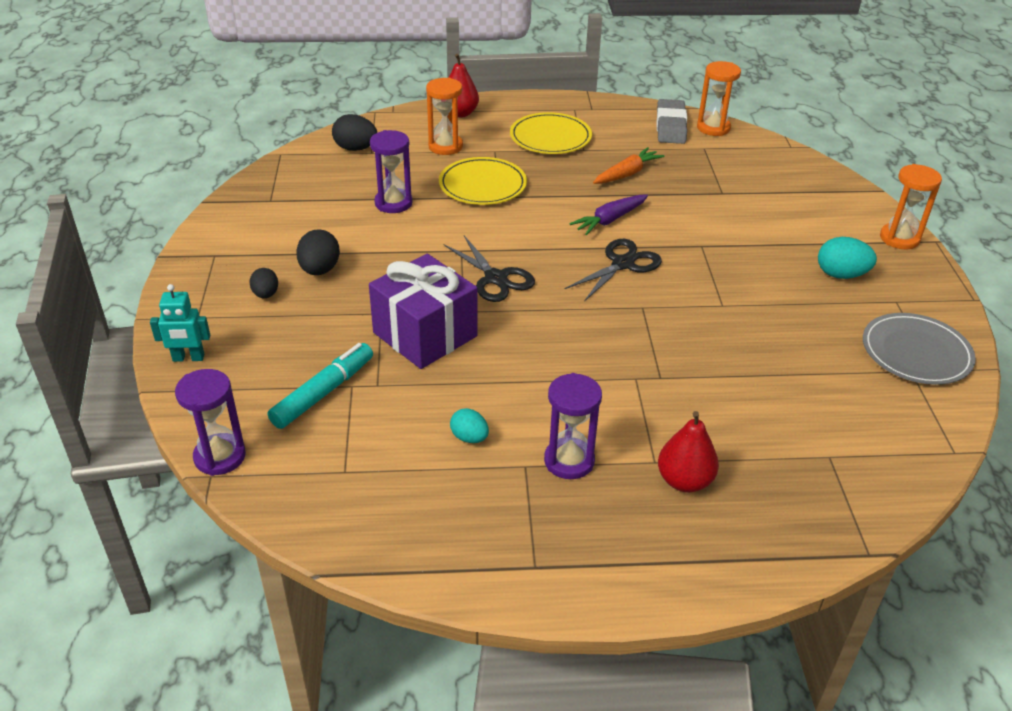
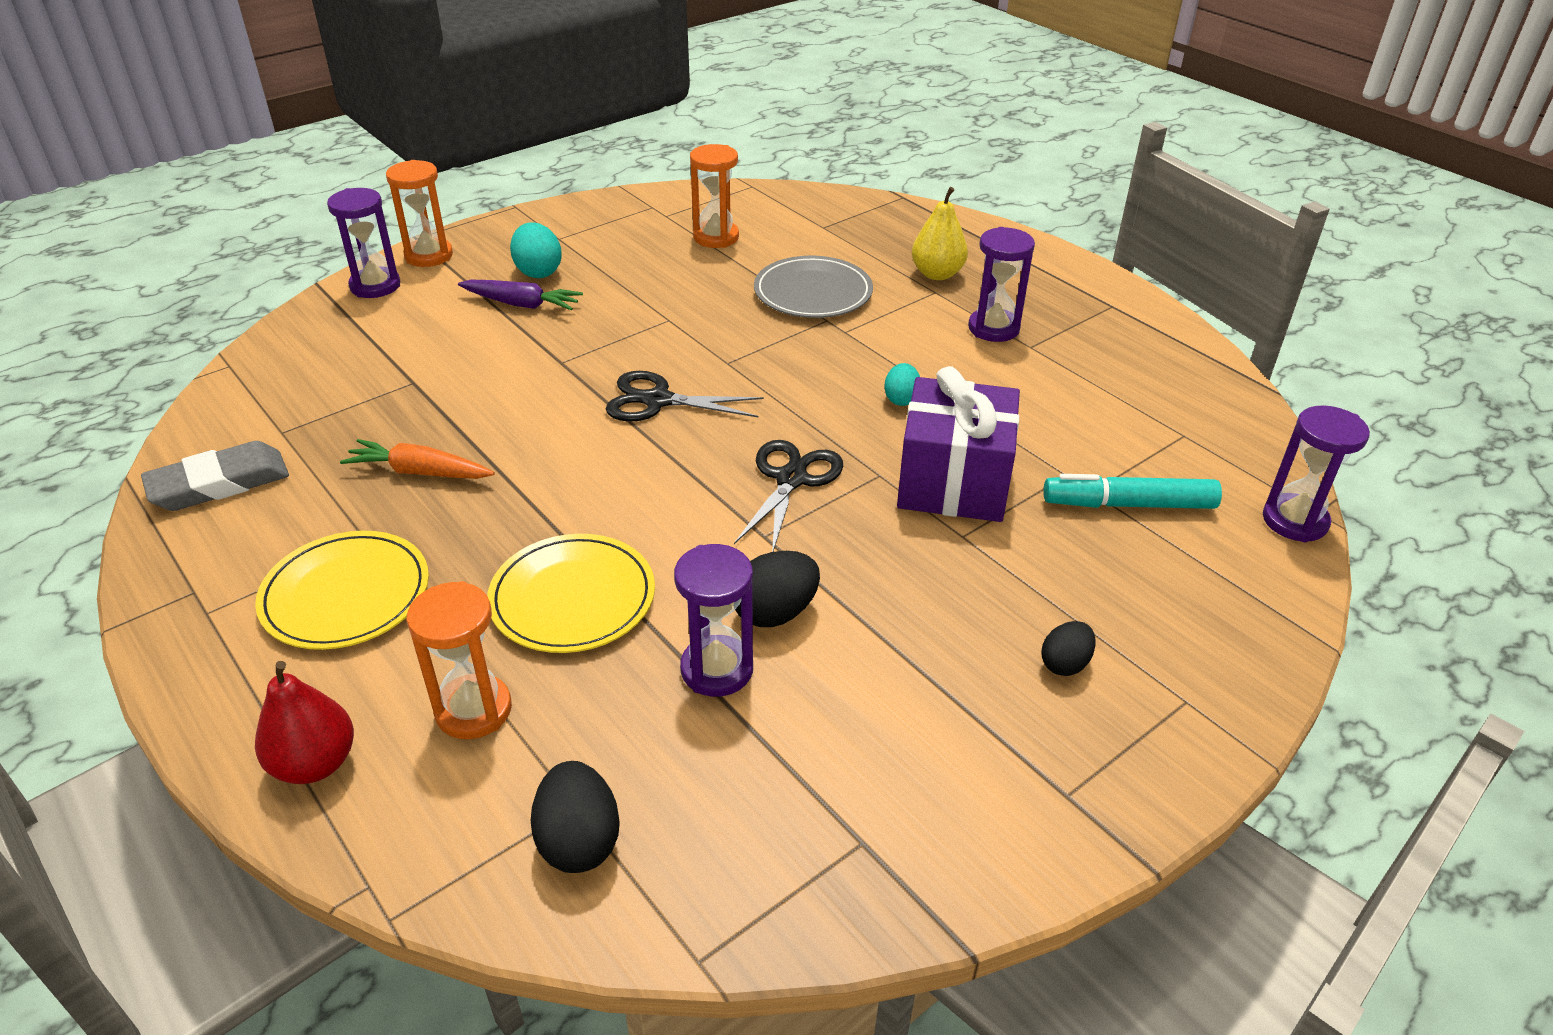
camera: 125 degrees left, 0 degrees up
(188, 358) = (1246, 650): turquoise robot -> none
(320, 270) = (956, 644): black egg -> black egg (775, 613)
(469, 437) = (1045, 387): turquoise egg -> turquoise egg (901, 399)
(610, 220) = (565, 443): purple carrot -> purple carrot (522, 304)
(684, 481) = (937, 274): red pear -> yellow pear
(713, 128) = (202, 442): orange hourglass -> orange hourglass (716, 237)
(863, 208) = (375, 286): none -> purple hourglass
(916, 352) = (635, 217): grey plate -> grey plate (813, 292)

